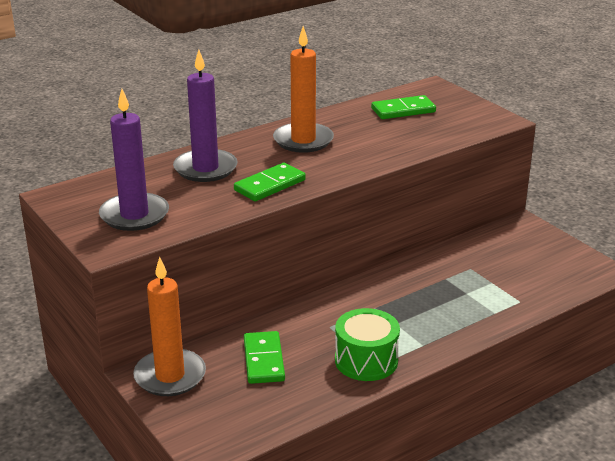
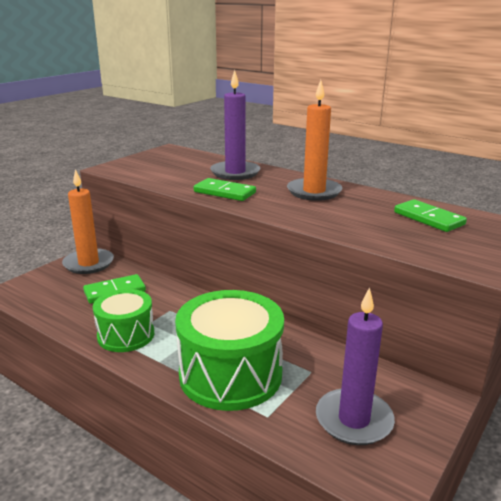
camera: 70 degrees right, 5 degrees down
(134, 215) = (154, 167): purple candle -> purple candle (354, 420)
(459, 308) = (230, 374): none -> green drum

